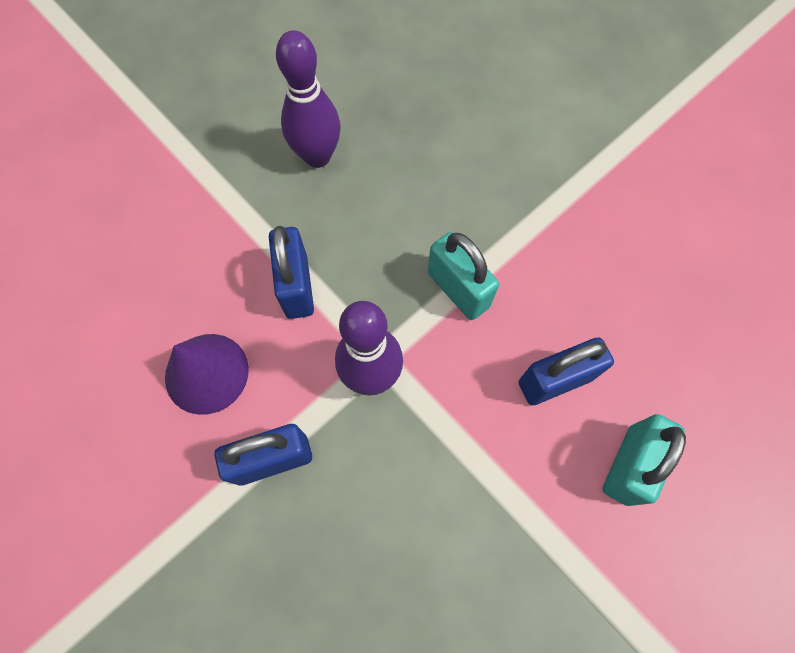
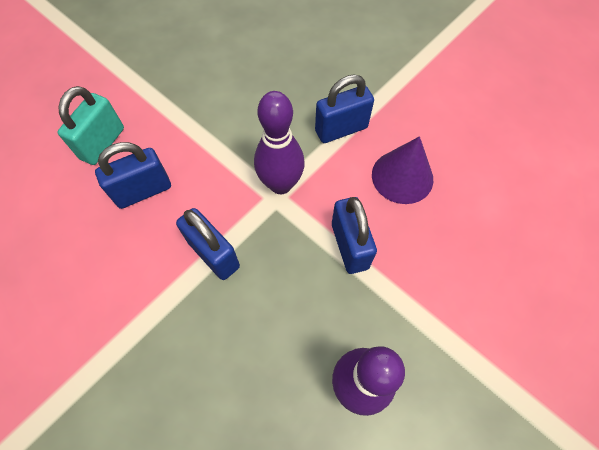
camera: 175 degrees right, 5 degrees down
(458, 289) = (214, 254): turquoise padlock -> blue padlock

